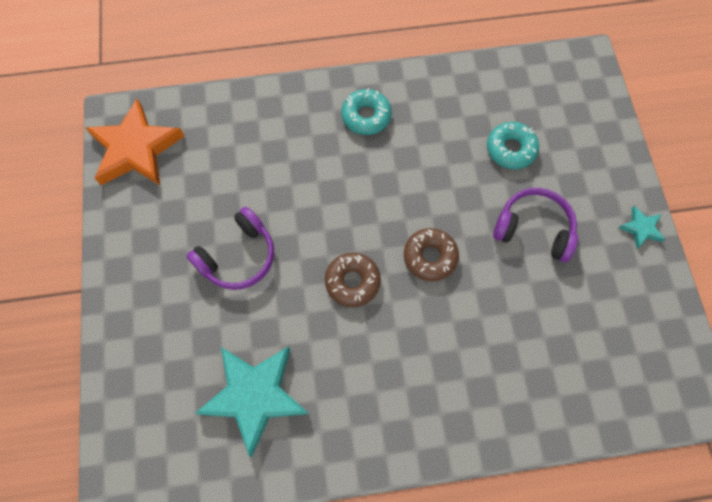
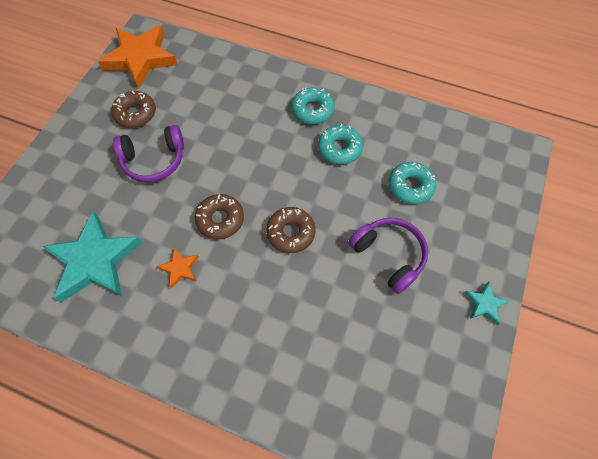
camera: 30 degrees right, 5 degrees down
(178, 216) = (135, 114): none -> brown donut
(347, 353) = (180, 268): none -> orange star
(420, 144) = (339, 148): none -> turquoise donut

